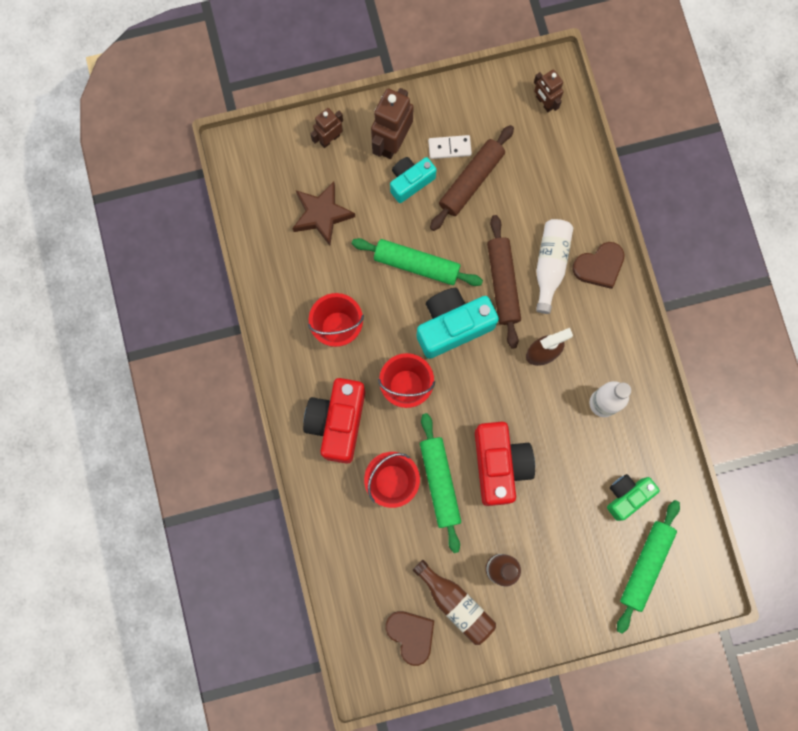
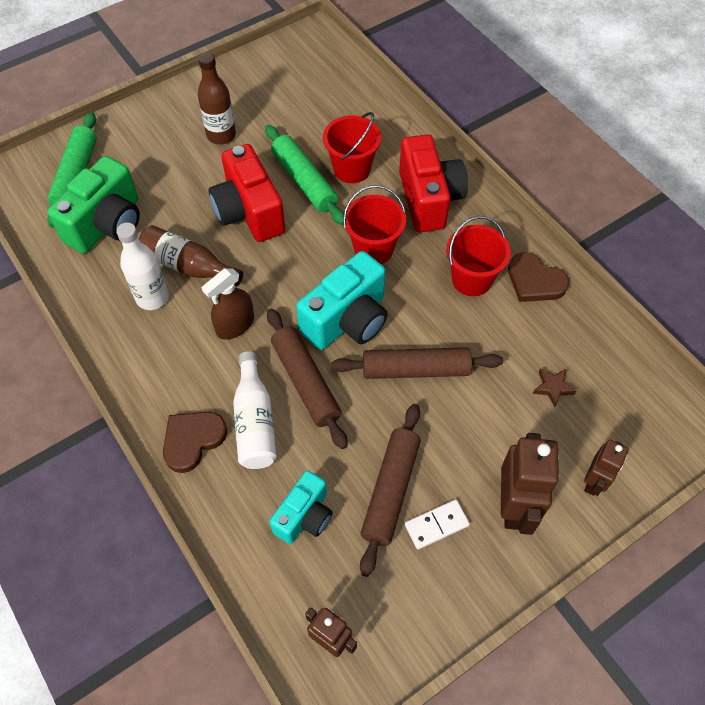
camera: 160 degrees right, 20 degrees down
(322, 214) = (552, 388): brown star -> brown star, size x0.51
(410, 182) = (467, 463): turquoise camera -> turquoise camera (304, 516)
(411, 635) = (286, 71): brown heart -> brown heart (534, 281)
(416, 265) = (415, 369): green rolling pin -> brown rolling pin
(456, 603) = (254, 101): brown bottle -> brown bottle (188, 266)
(627, 496) = (107, 224): green camera -> green camera, size x1.61

